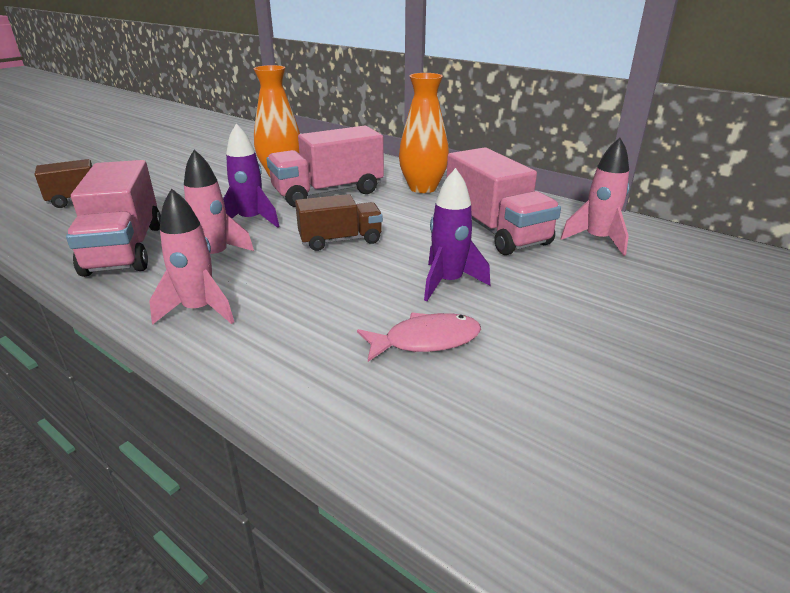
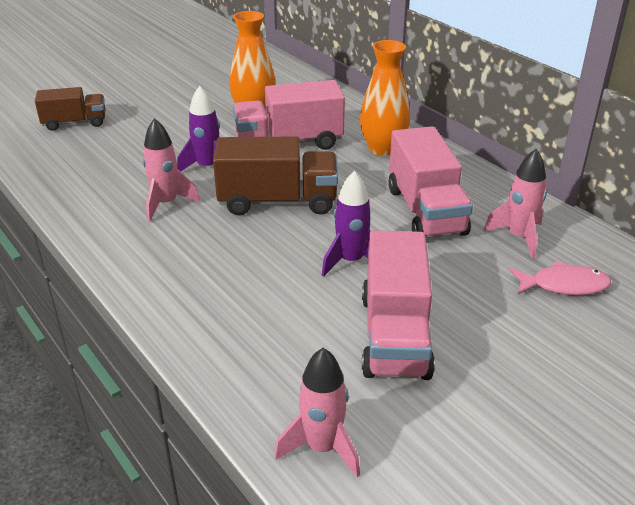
camera: 15 degrees right, 5 degrees up
(125, 249) = (97, 184): pink truck -> pink truck (394, 335)
(199, 310) = (140, 254): pink rocket -> pink rocket (322, 447)
(340, 240) = (277, 201): brown truck -> brown truck, size x1.59
(425, 340) = (304, 312): pink fish -> pink fish (564, 285)

